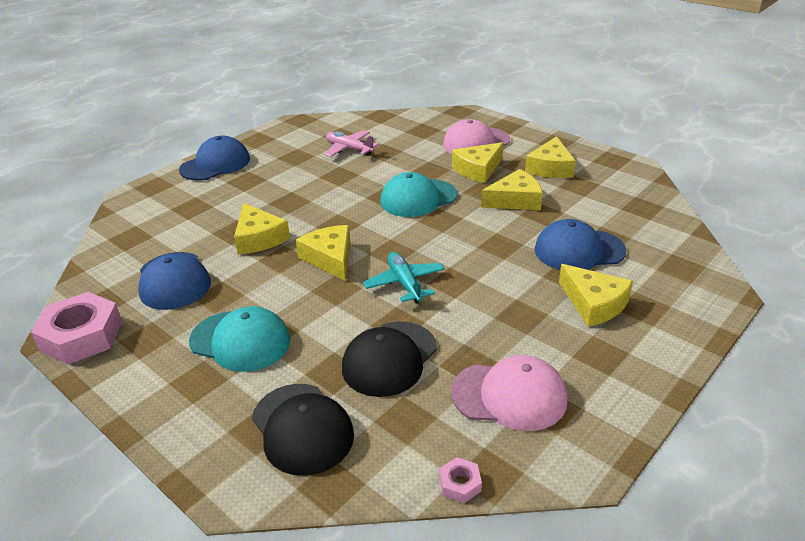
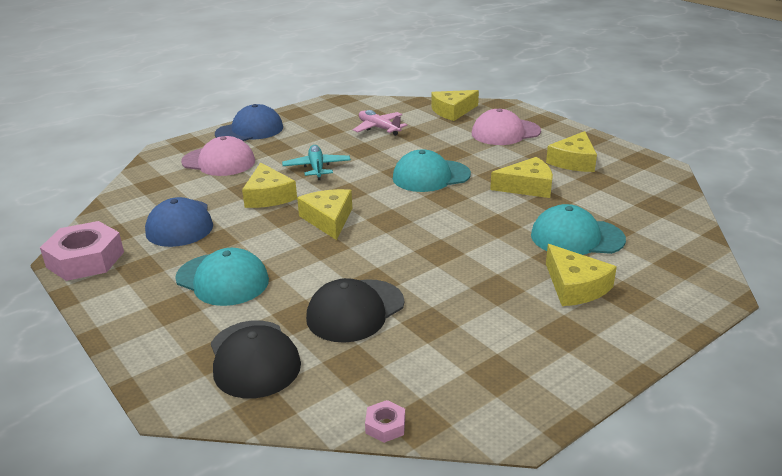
camera: 10 degrees right, 5 degrees down
(405, 283) = (392, 248): turquoise plane -> turquoise plane (317, 168)
(478, 169) = (499, 156): yellow cheese -> yellow cheese (452, 111)
(509, 396) = (460, 357): pink cap -> pink cap (219, 162)
(579, 250) = (576, 237): blue cap -> turquoise cap

